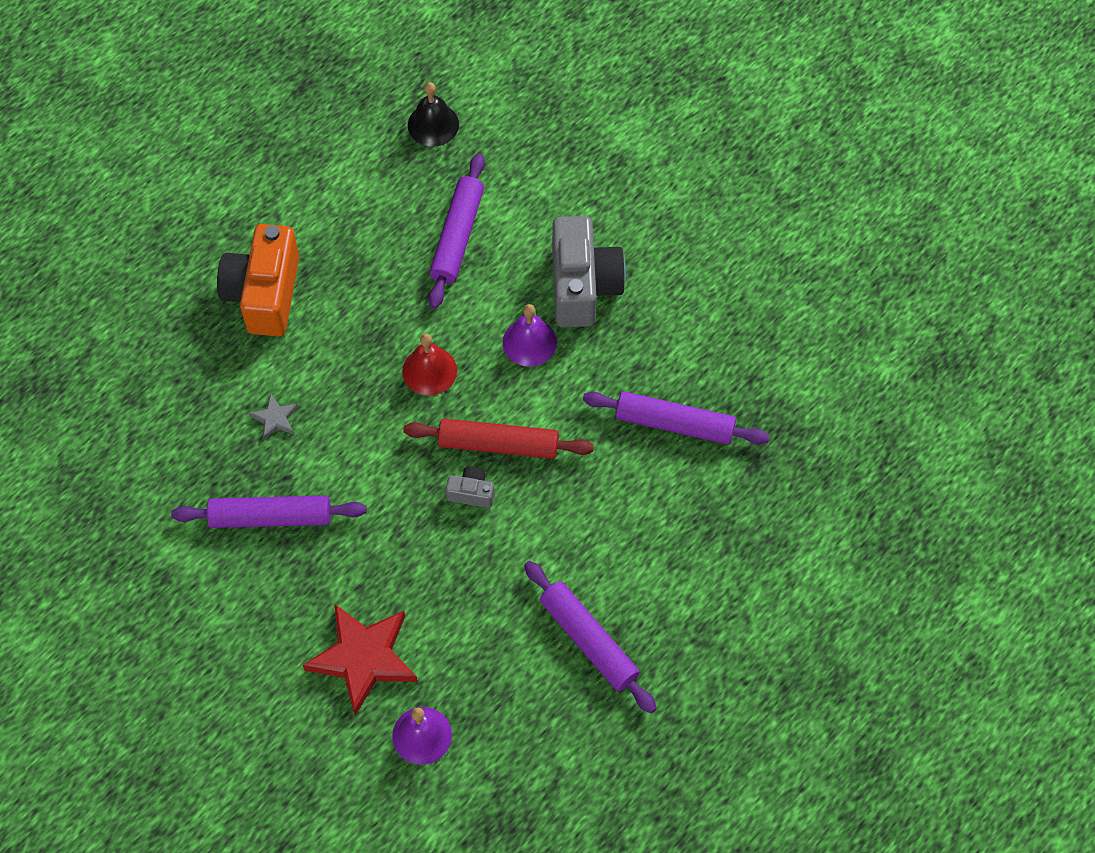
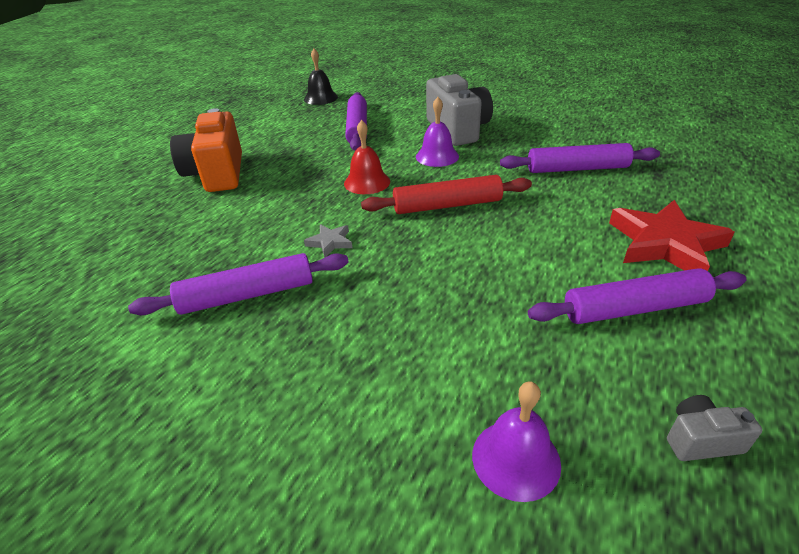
camera: 15 degrees left, 25 degrees down
(275, 418) = (239, 231): grey star -> grey star (330, 242)
(363, 658) = (396, 391): red star -> red star (665, 244)
(471, 493) = (442, 236): grey camera -> grey camera (701, 440)
(588, 641) = (634, 308): purple rolling pin -> purple rolling pin turned 45 degrees counterclockwise

